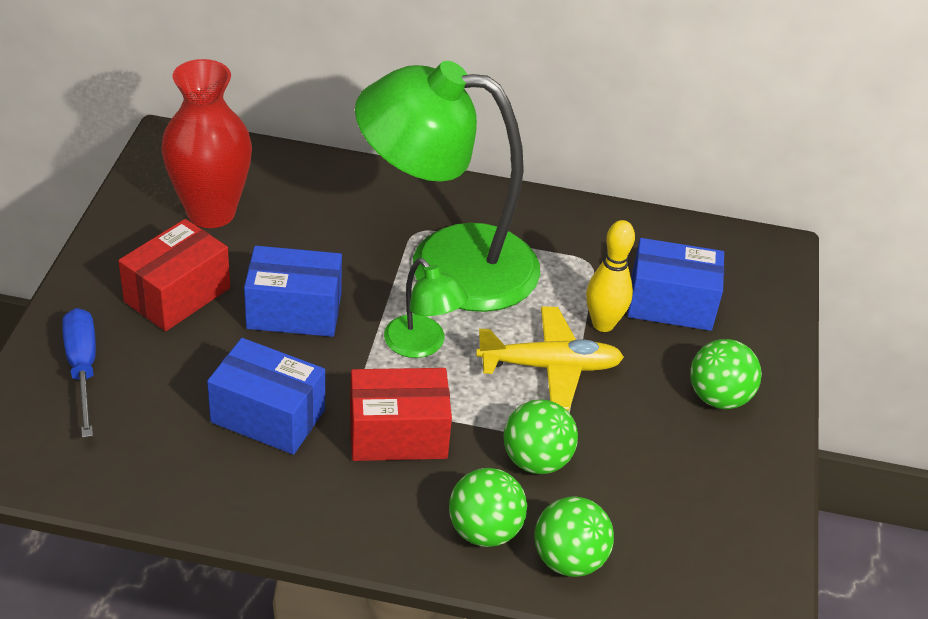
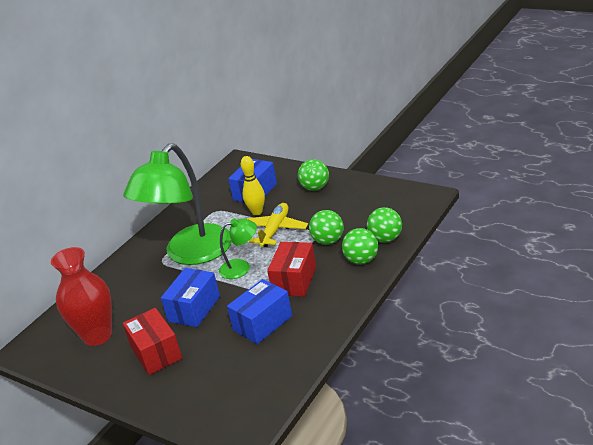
camera: 60 degrees left, 10 degrees down
(83, 369) = (193, 394): blue screwdriver -> none

